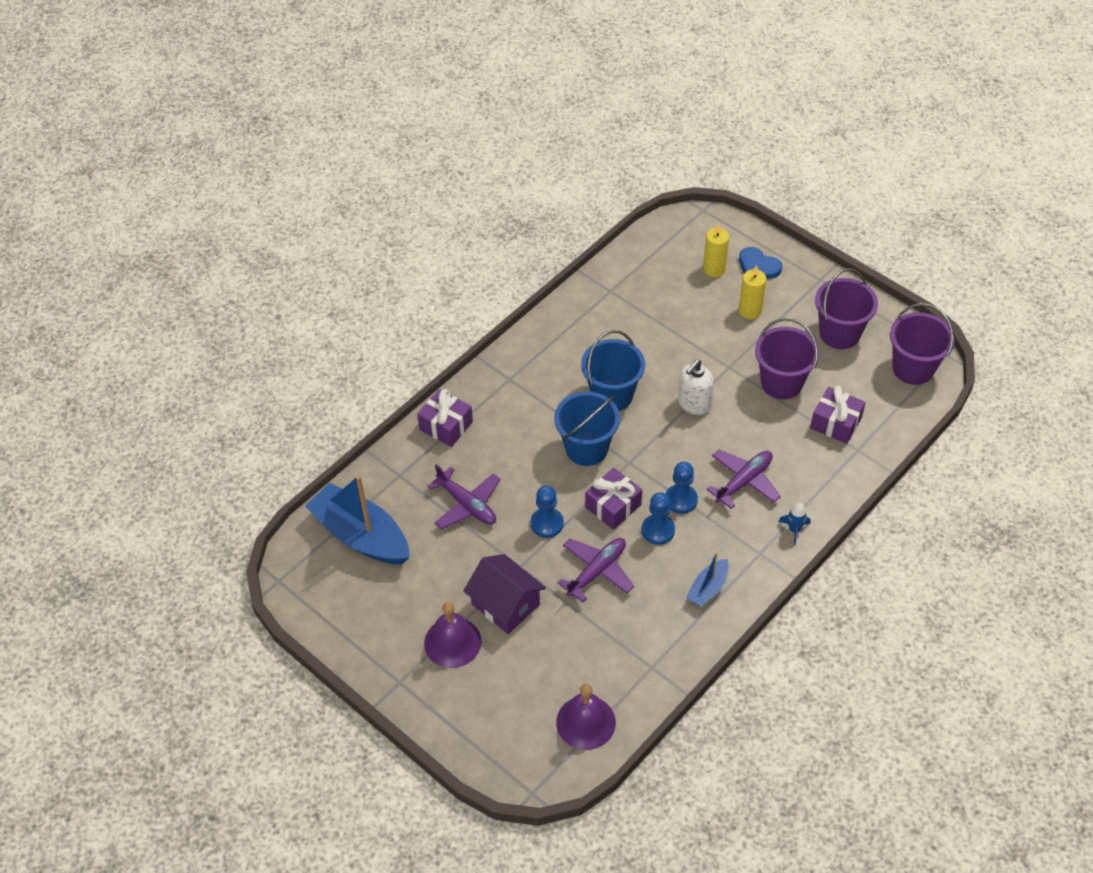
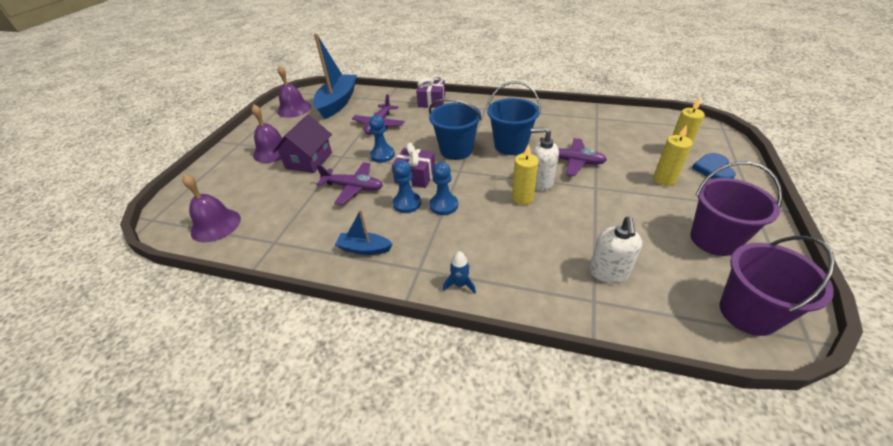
camera: 65 degrees right, 10 degrees down
(338, 596) = (294, 109): none -> purple bell
(709, 431) = (522, 198): none -> yellow candle
(744, 481) = (489, 233): purple plane -> purple plane (571, 161)
(781, 383) = (613, 221): purple bucket -> none
(835, 423) = (608, 272): purple gift -> white soap dispenser

